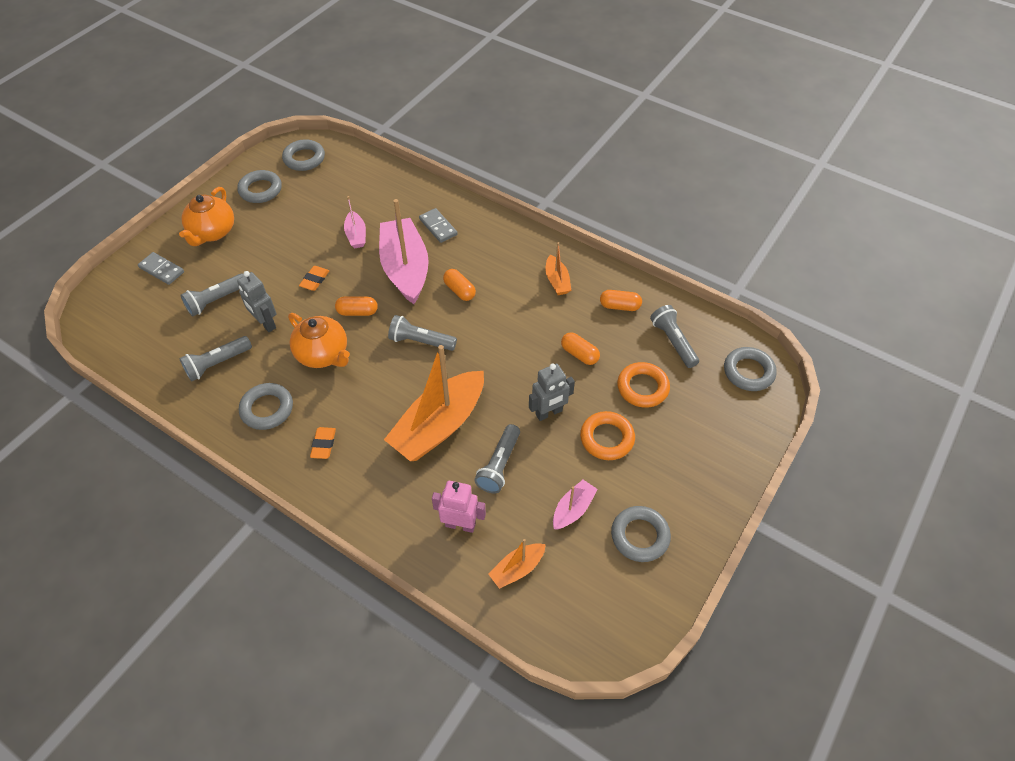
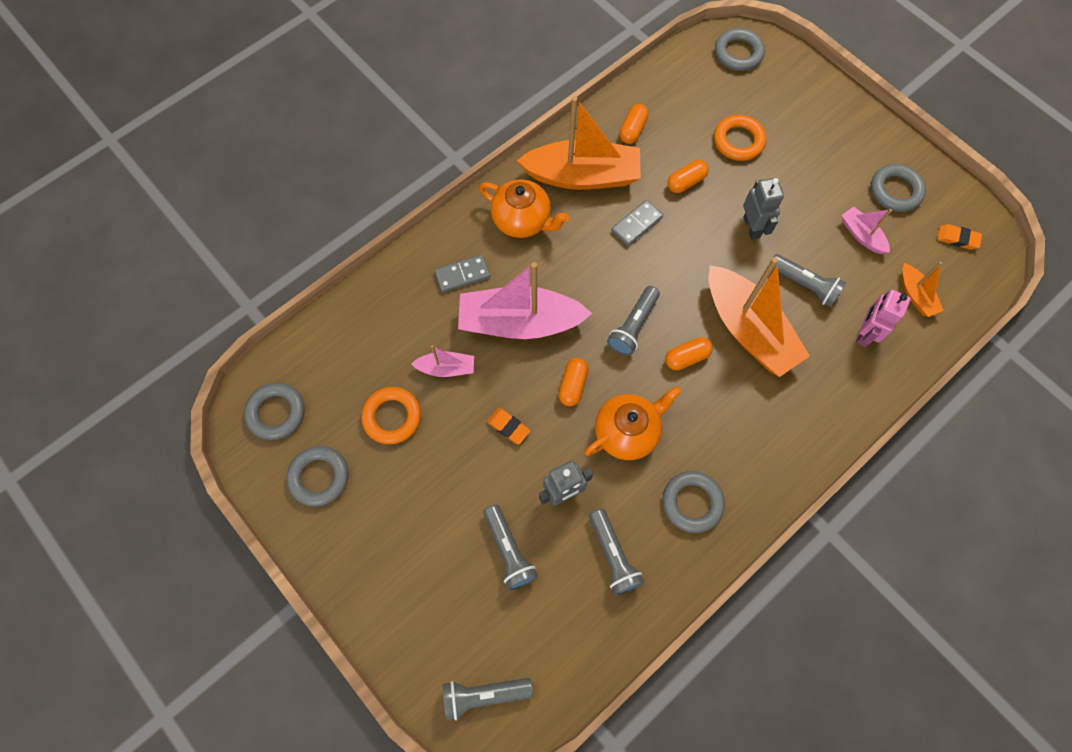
camera: 75 degrees left, 15 degrees up
(162, 270) = (432, 621): grey domino -> grey domino (636, 224)
(212, 232) = (382, 548): orange teapot -> orange teapot (522, 220)
(323, 444) = (751, 447): orange eraser -> orange eraser (957, 238)
(459, 290) = (570, 273): orange capsule -> orange capsule (686, 357)
(557, 281) = (582, 176): orange boat -> orange boat, size x2.12
(607, 438) = (790, 187): orange ring -> orange ring (392, 417)
(673, 341) = (689, 99): grey flashlight -> grey flashlight (483, 694)

